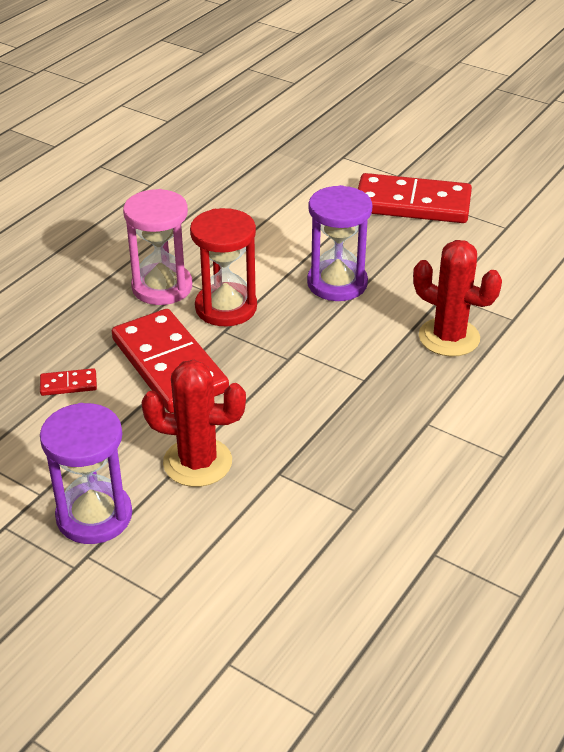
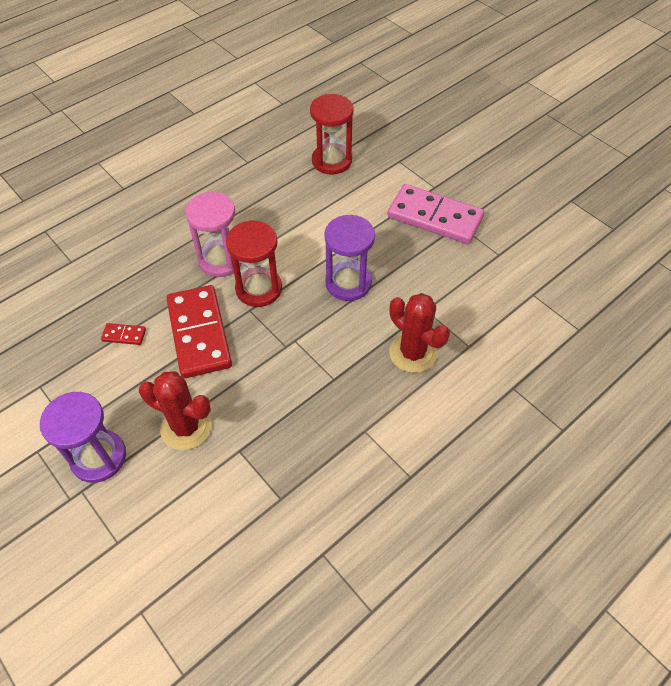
camera: 15 degrees right, 15 degrees up
(258, 168) = (332, 161): none -> red hourglass
(412, 203) = (435, 217): red domino -> pink domino

